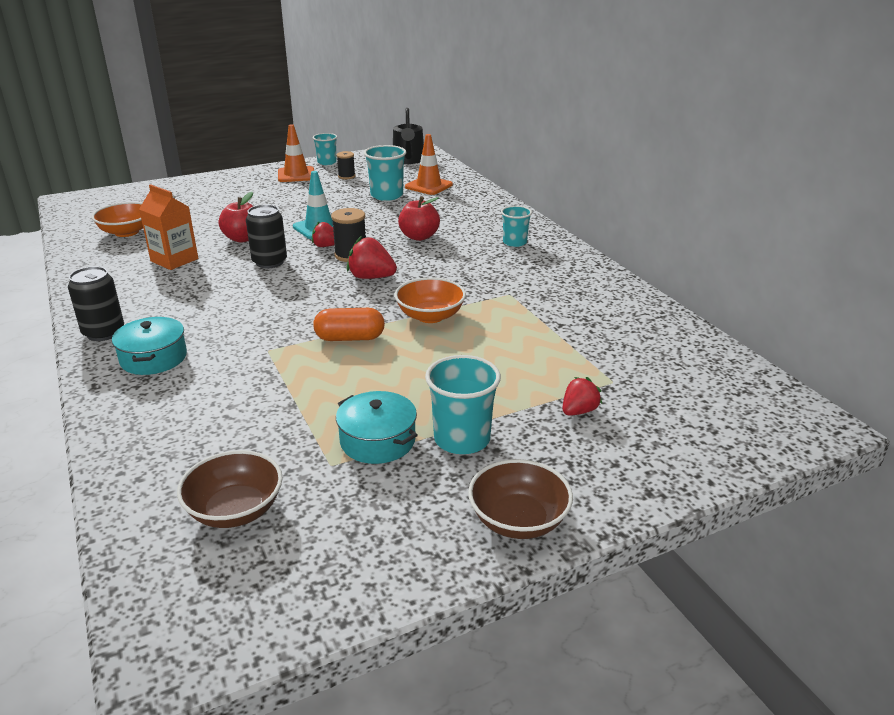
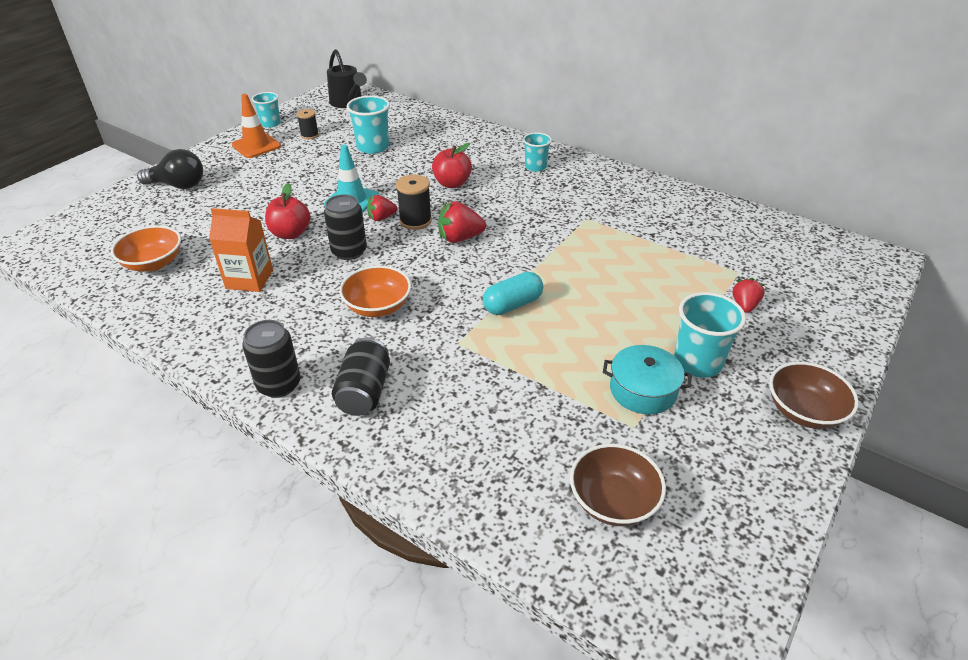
camera: 30 degrees left, 10 degrees up
(153, 358) = (364, 391): turquoise pot -> black can
(207, 188) = (178, 185): none -> black light bulb
(350, 338) = (512, 305): orange capsule -> turquoise capsule
(428, 186) = (399, 127): orange traffic cone -> none
(430, 316) = (551, 260): orange bowl -> orange bowl (378, 306)

